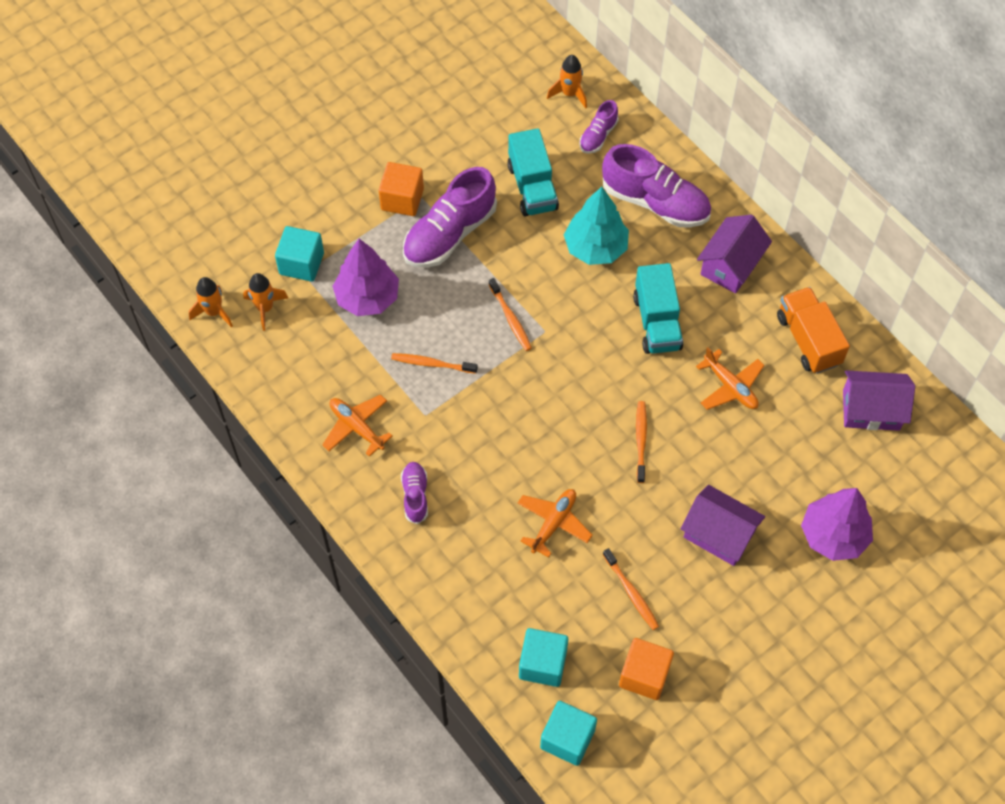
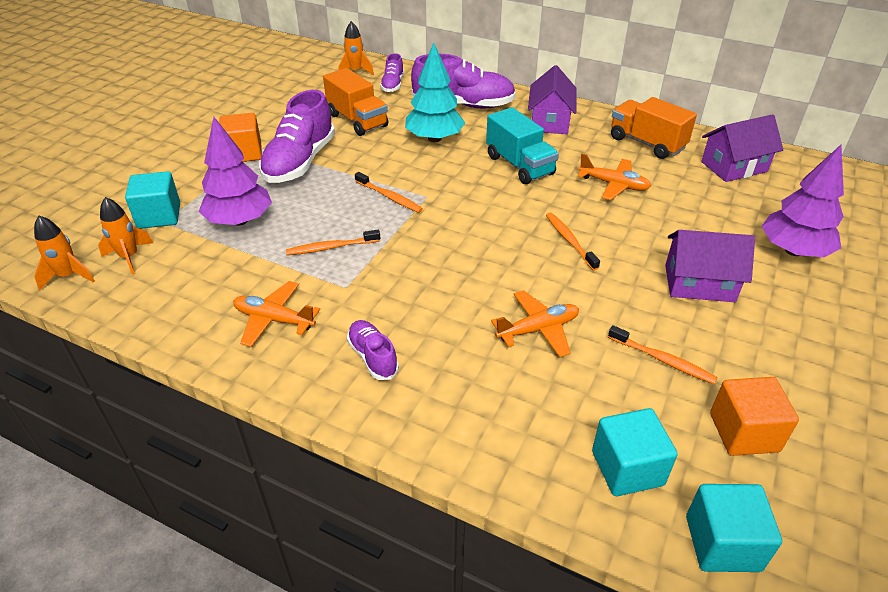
camera: 25 degrees left, 20 degrees down
(532, 187) = (357, 120): turquoise truck -> orange truck
(553, 523) = (538, 330): orange plane -> orange plane turned 60 degrees clockwise

